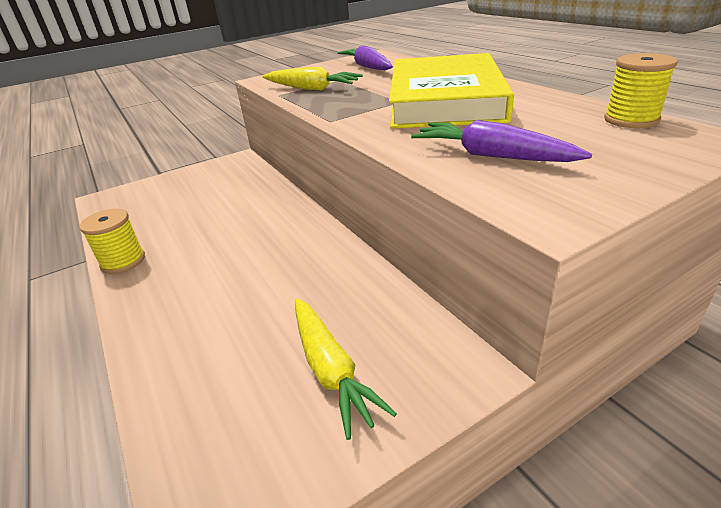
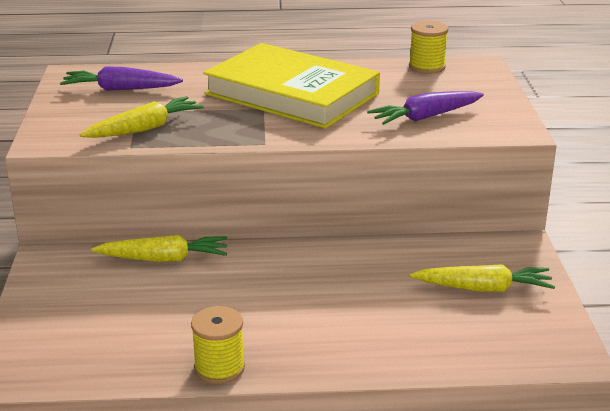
camera: 65 degrees left, 5 degrees down
(262, 189) = (164, 259): none -> yellow carrot

